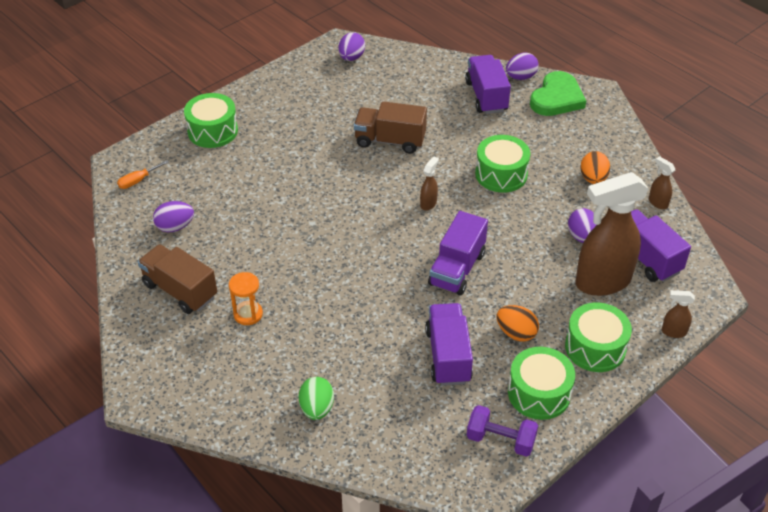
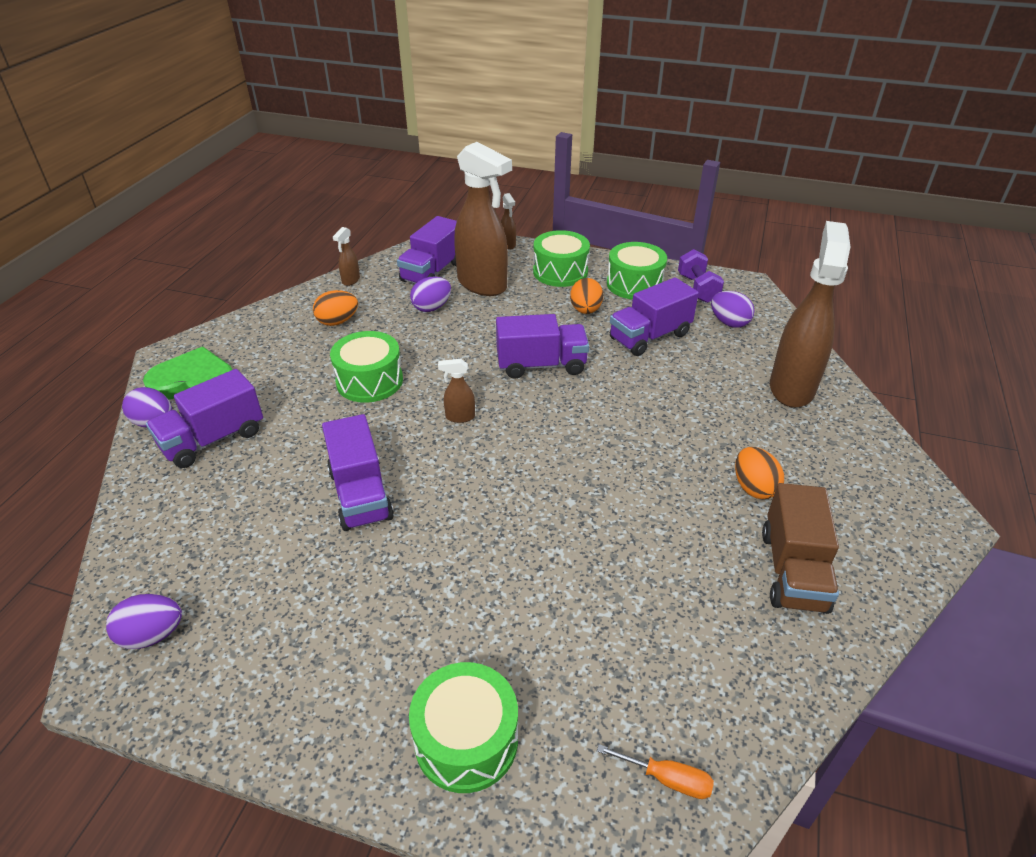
camera: 120 degrees left, 5 degrees down
(175, 227) = (707, 648): purple egg -> purple egg (729, 323)
(248, 314) = (753, 487): orange hourglass -> orange egg
(317, 408) = (791, 387): green egg -> brown spray bottle
(390, 141) = (360, 494): brown truck -> purple truck

